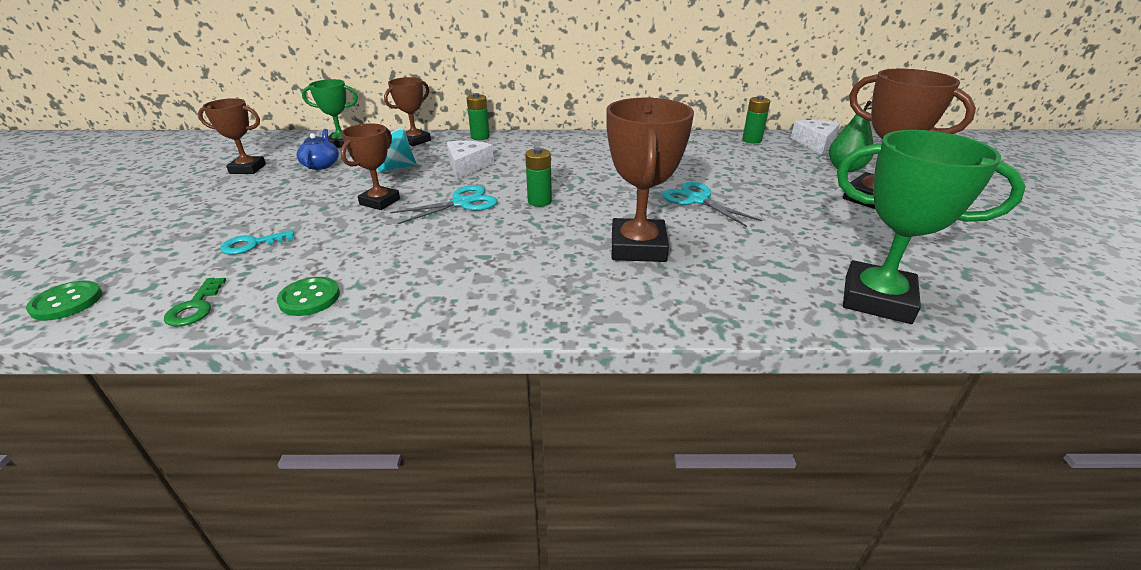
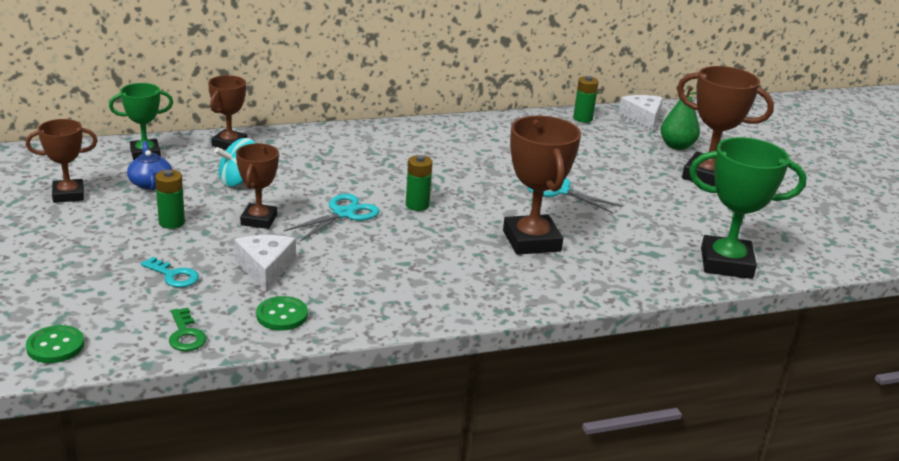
camera: 20 degrees left, 5 degrees down
(252, 244) = (173, 275): turquoise key -> turquoise key turned 105 degrees counterclockwise
(467, 166) = (315, 172): white cheese -> white cheese (265, 268)
(480, 137) = (299, 133): green battery -> green battery (171, 222)

